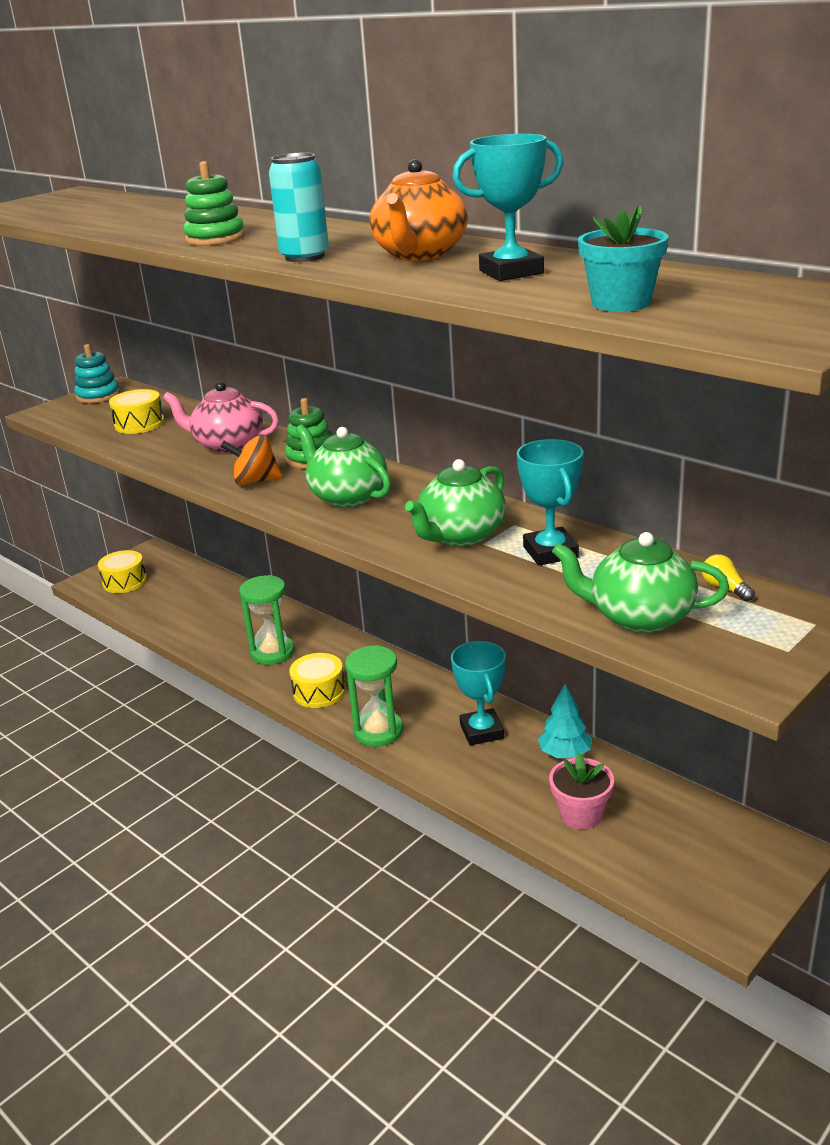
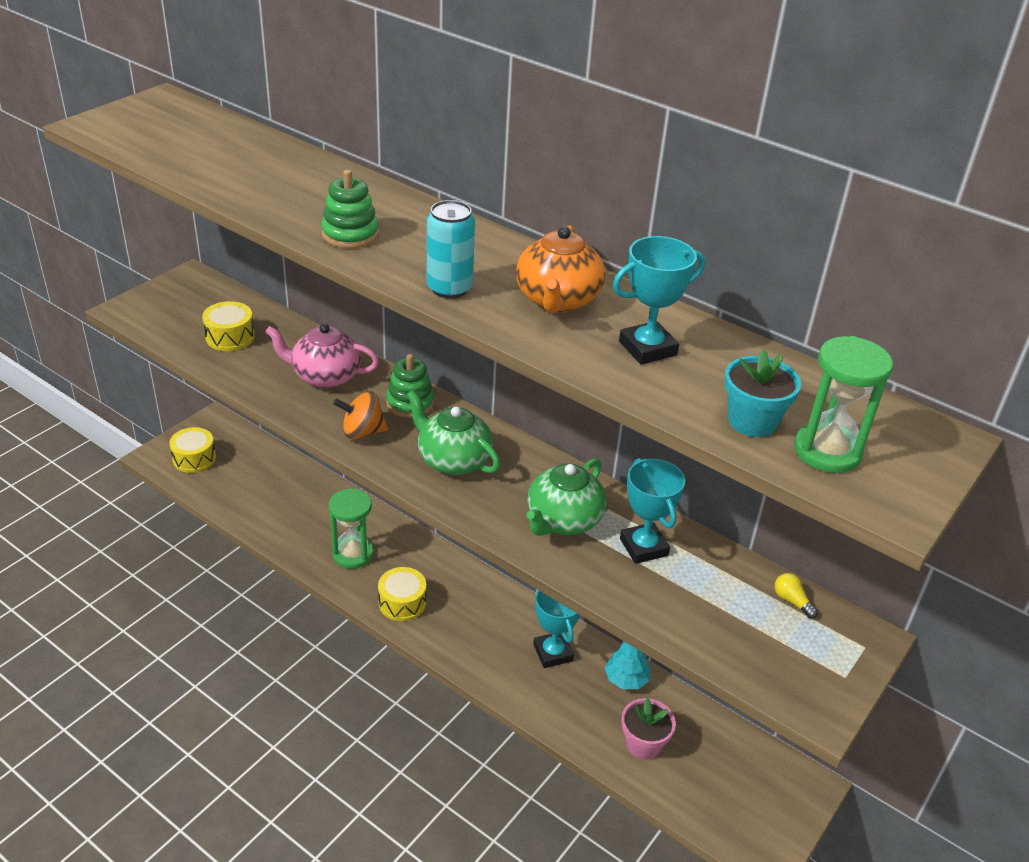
camera: 10 degrees left, 10 degrees up
(98, 396) = (177, 288): turquoise stacking toy -> none
(378, 731) = (461, 650): green hourglass -> green hourglass (827, 451)
(639, 617) = (725, 632): green teapot -> none

